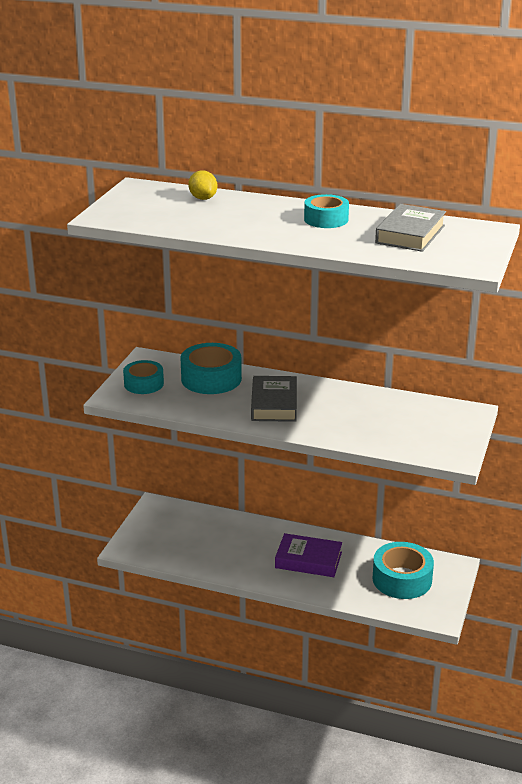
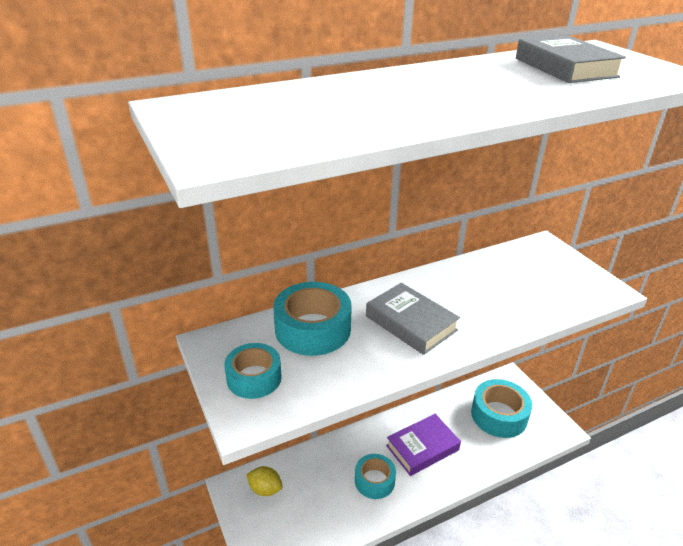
camera: 45 degrees left, 5 degrees up
(203, 198) = (292, 95): yellow lemon -> yellow lemon (265, 489)
(326, 219) = (467, 77): turquoise tape -> turquoise tape (374, 481)

